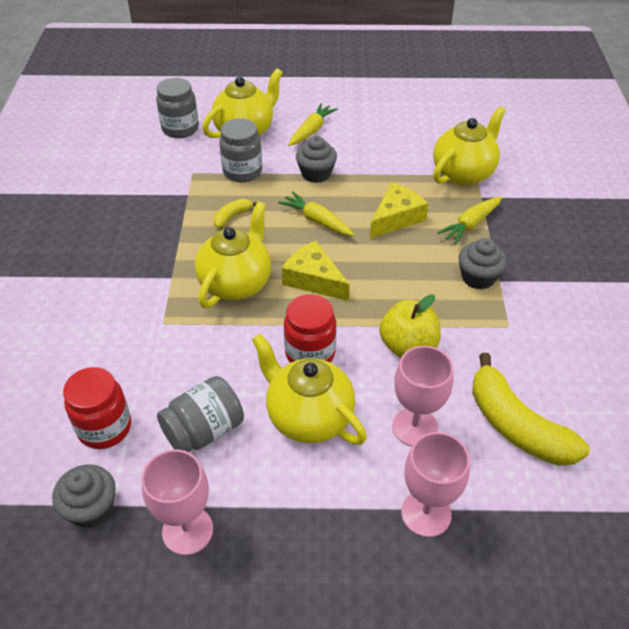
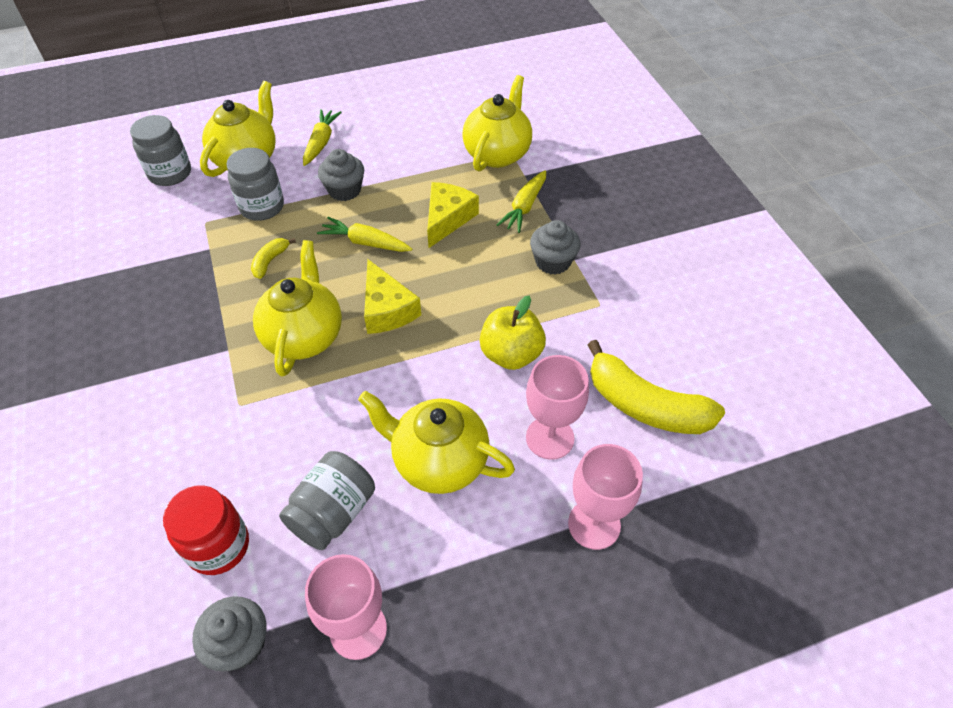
camera: 20 degrees left, 5 degrees up
(310, 353) = (414, 392): red jar -> none
(313, 279) = (387, 309): yellow cheese -> yellow cheese turned 135 degrees counterclockwise

